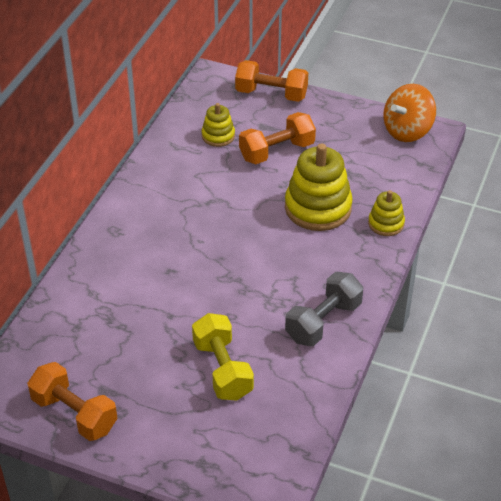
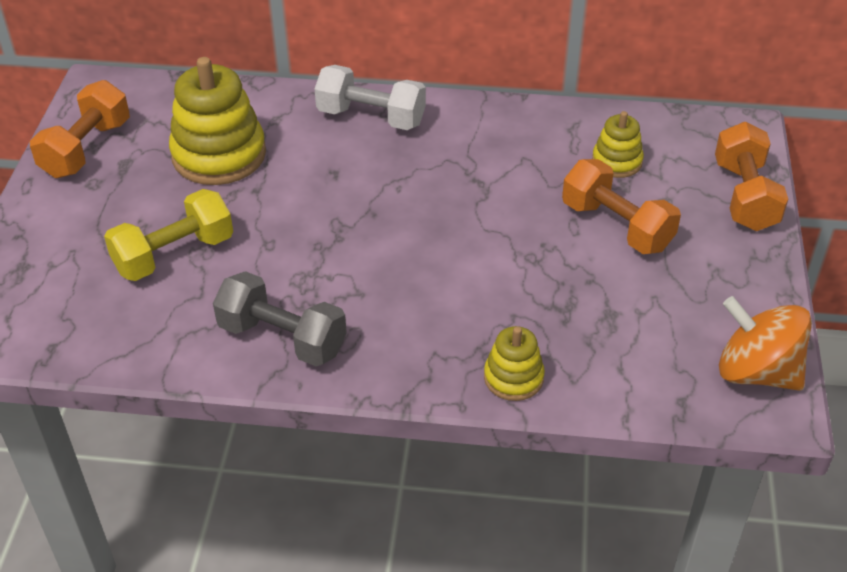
camera: 75 degrees right, 0 degrees up
(117, 240) = (371, 117): none -> white dumbbell
(318, 208) = (514, 292): yellow stacking toy -> yellow stacking toy (219, 155)

